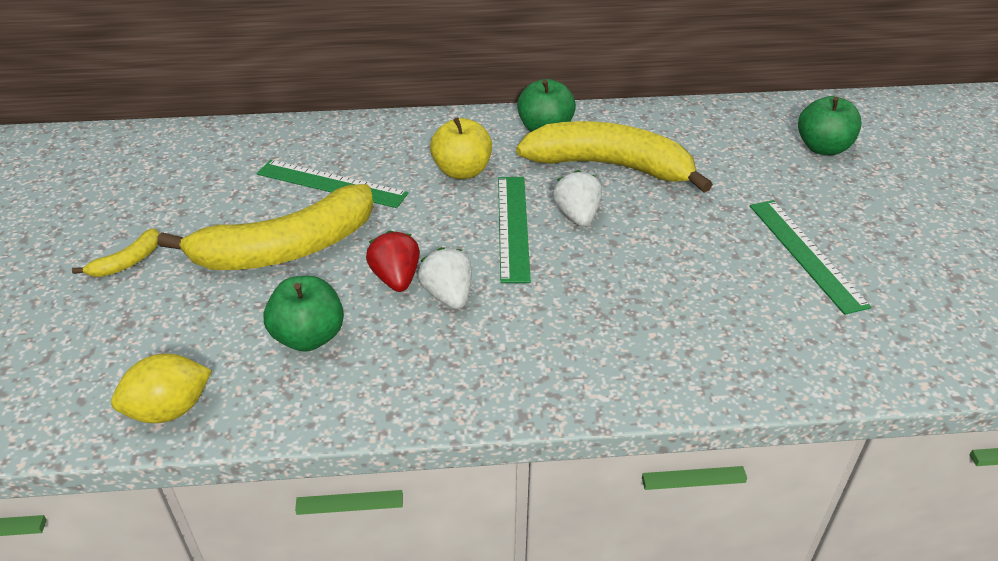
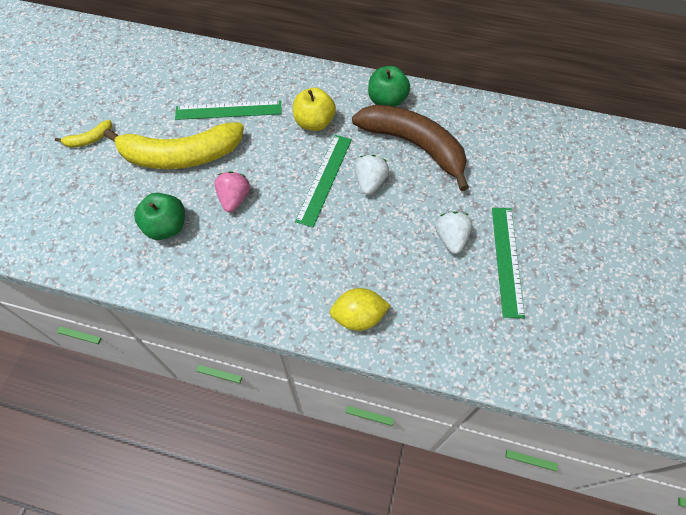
camera: 20 degrees right, 20 degrees up
(169, 410) = (74, 253): yellow lemon -> yellow lemon (358, 317)
(331, 183) = (228, 110): green ruler -> green ruler turned 45 degrees counterclockwise
(396, 278) = (234, 199): red strawberry -> pink strawberry
(448, 296) = (259, 222): white strawberry -> white strawberry (451, 238)
(610, 166) = (414, 145): yellow banana -> brown banana
(823, 148) = (577, 171): green apple -> none

